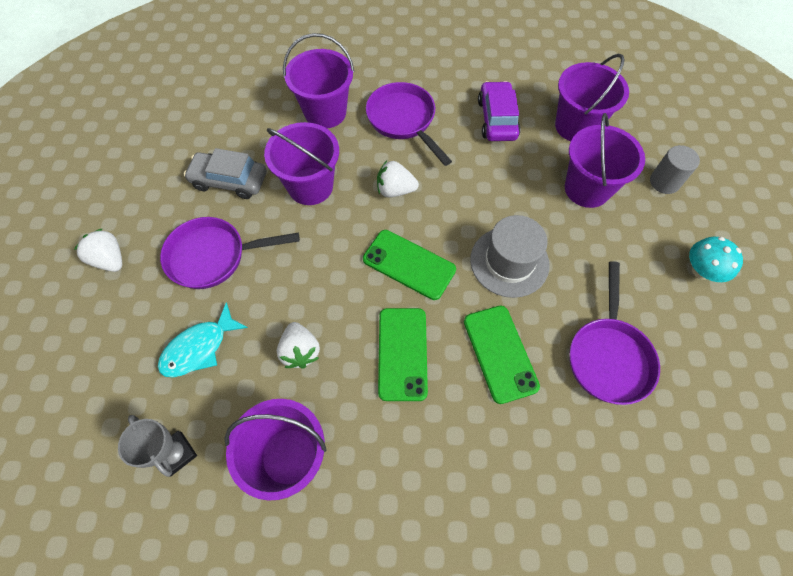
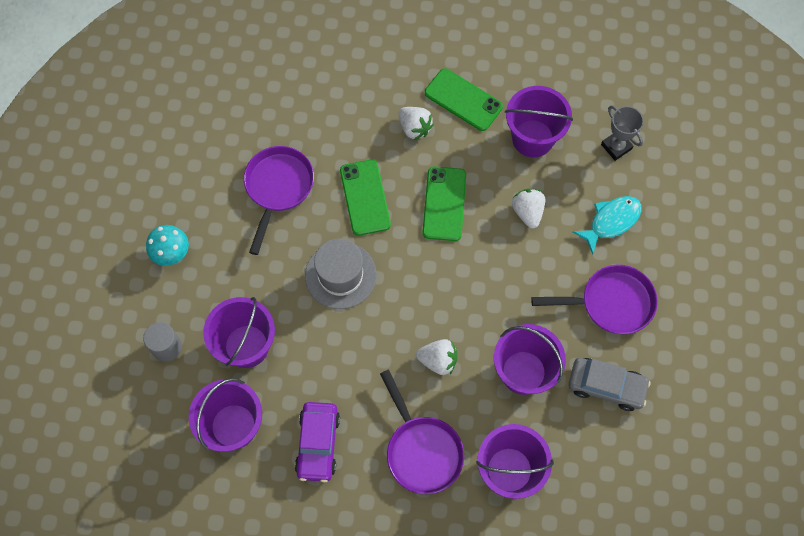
camera: 175 degrees left, 5 degrees up
(110, 259) = (706, 307): white strawberry -> white strawberry (414, 128)
(409, 264) = (432, 280): green phone -> green phone (463, 100)

